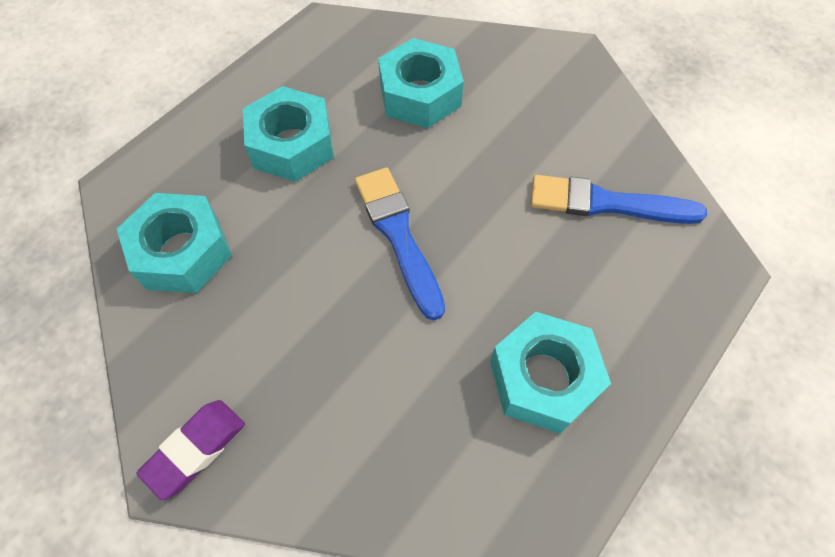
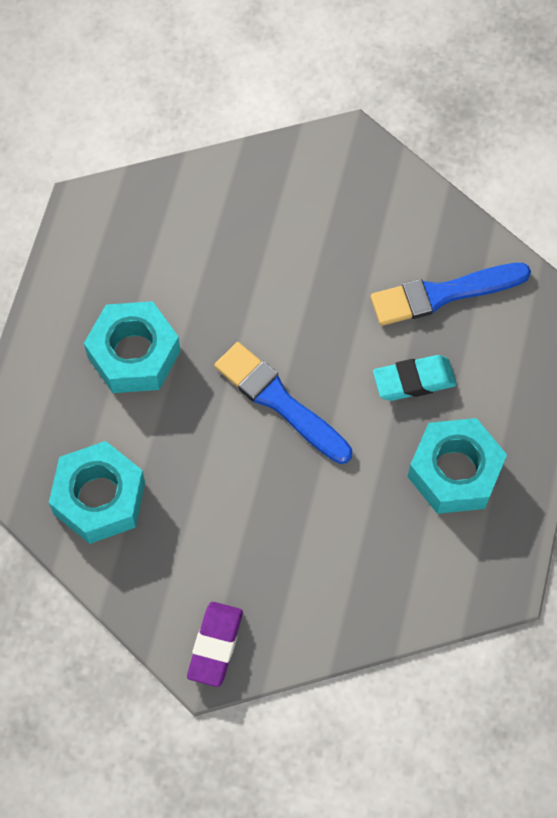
camera: 25 degrees left, 5 degrees up
(420, 95) = (225, 250): turquoise nut -> none
(541, 270) = (414, 381): none -> turquoise eraser

